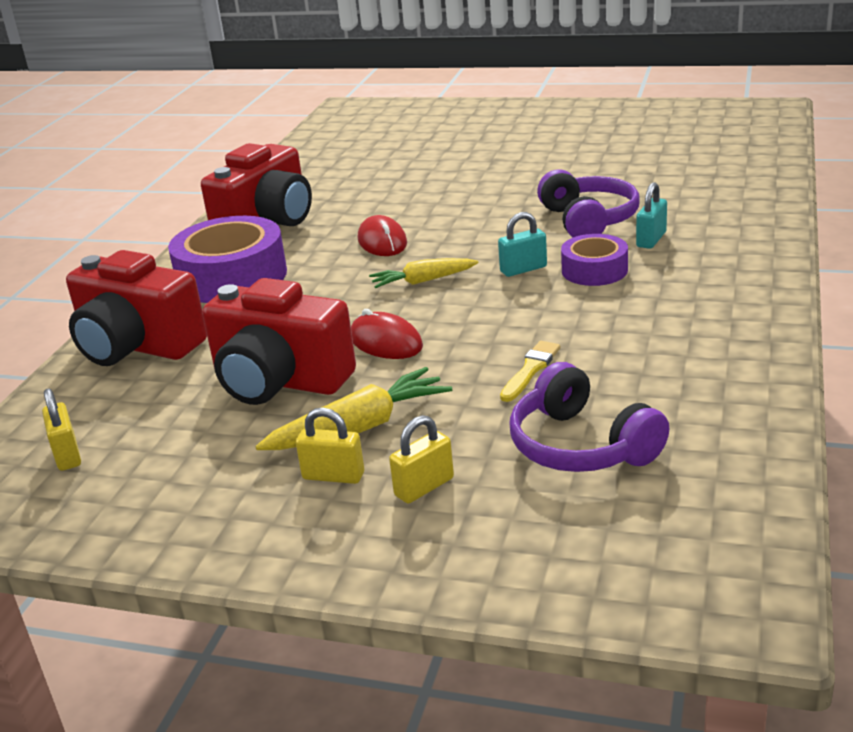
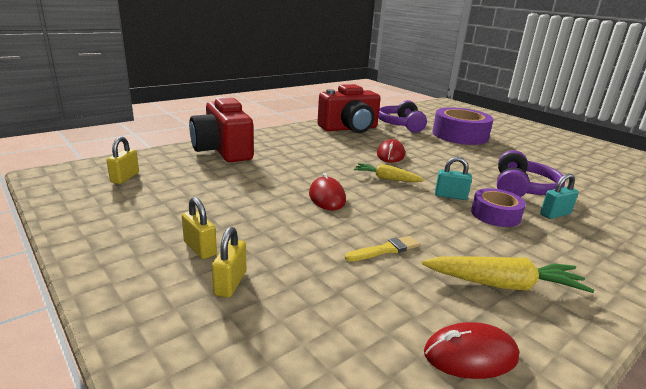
camera: 30 degrees right, 5 degrees down
(232, 277) = (302, 142): purple tape -> purple tape (460, 135)
(279, 381) = (251, 191): red camera -> none
(359, 428) = (251, 231): yellow carrot -> yellow carrot (503, 285)
(424, 487) = (230, 283): yellow padlock -> yellow padlock turned 75 degrees counterclockwise
(581, 446) = (354, 315): purple headphones -> purple headphones (401, 125)
(708, 422) = (470, 355): none -> red mouse

